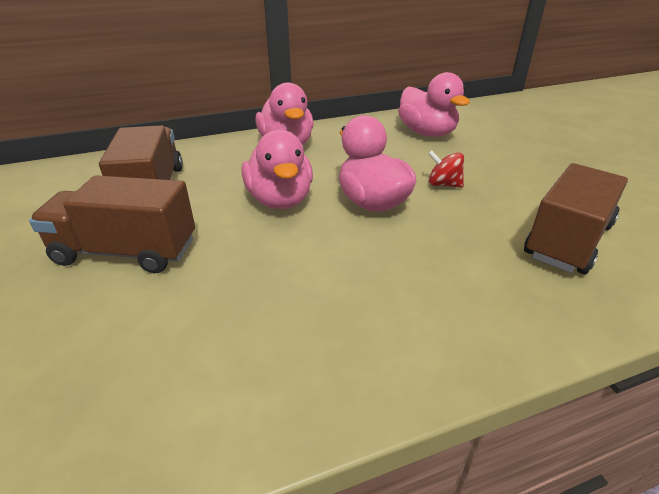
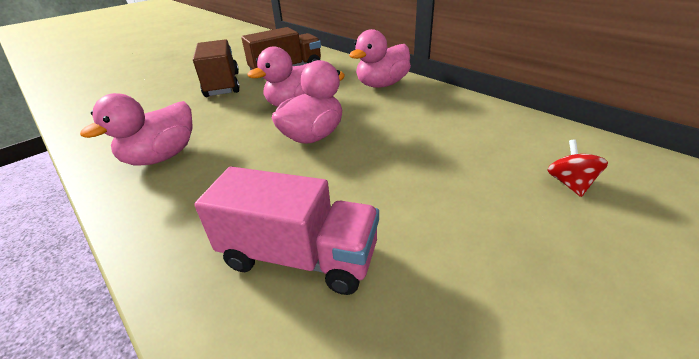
camera: 70 degrees right, 0 degrees up
(427, 133) = (482, 134): pink duck -> pink duck (162, 157)
(443, 184) = (369, 162): red spinning top -> red spinning top (570, 183)
(568, 240) = (299, 256): brown truck -> pink truck

